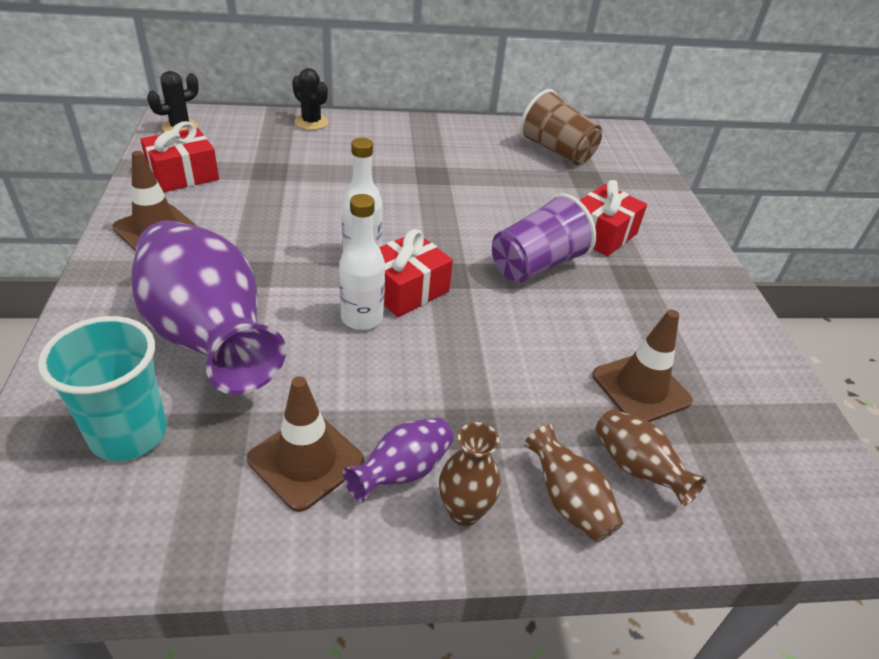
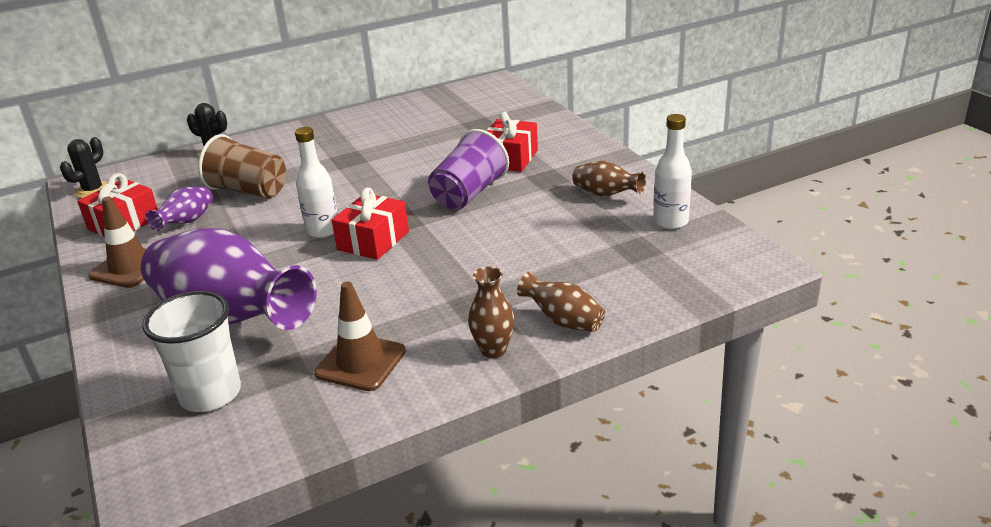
camera: 15 degrees left, 10 degrees down
(129, 434) = (210, 394): turquoise cup -> white cup
(362, 318) = (349, 269): white bottle -> white bottle (670, 222)
(402, 472) = (436, 345): purple vase -> purple vase (186, 222)
(556, 151) = (444, 112): brown cup -> brown cup (249, 191)
(637, 468) = (602, 288): brown vase -> brown vase (606, 194)
(641, 388) = (584, 243): brown traffic cone -> none

